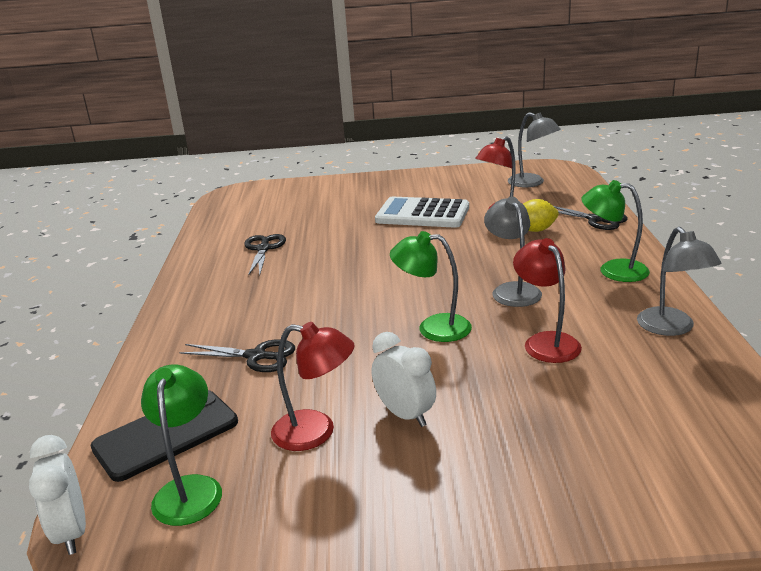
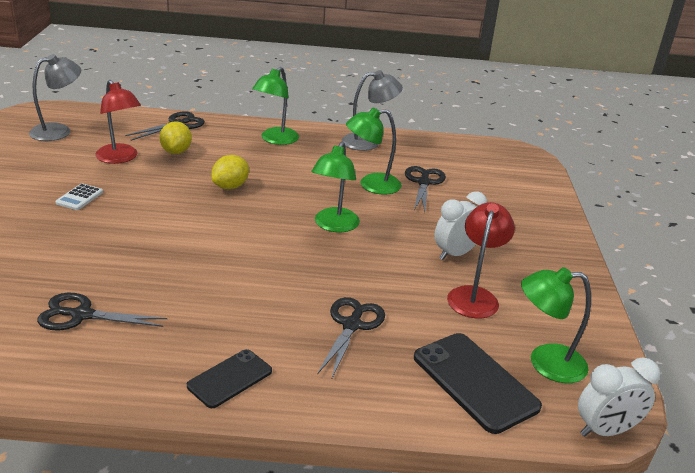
camera: 90 degrees left, 5 degrees up
(188, 311) = (230, 378): none -> black phone
(422, 214) = (79, 197): white calculator -> white calculator, size x0.42
(482, 265) = (230, 186): none -> yellow lemon
(512, 290) = (286, 182): grey lamp -> none
(546, 341) = (371, 185): red lamp -> green lamp
(584, 380) = (424, 182): none -> black scissors

